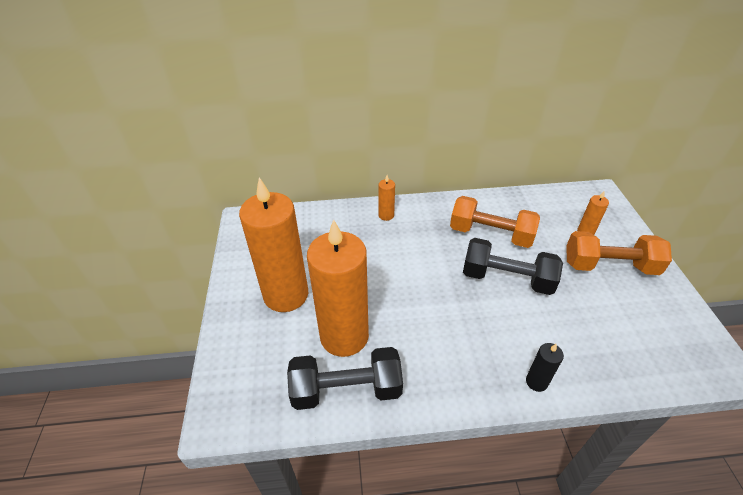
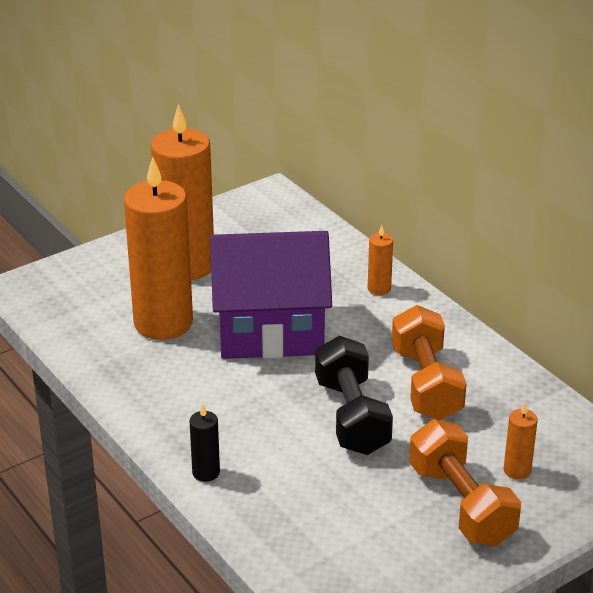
camera: 60 degrees right, 10 degrees down
(346, 389) = (101, 347): black dumbbell -> none
(395, 281) = (270, 331): none -> purple house

